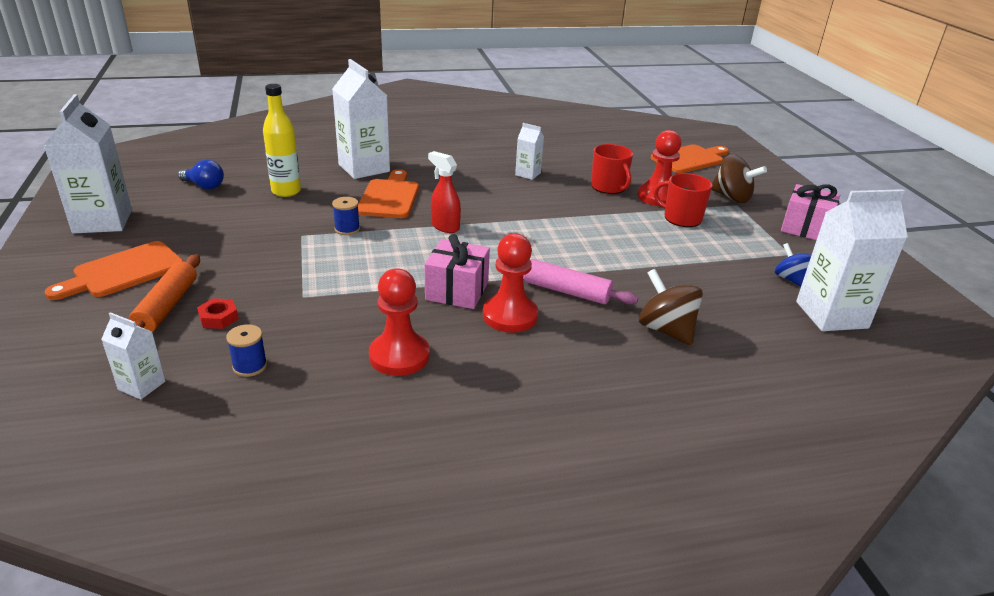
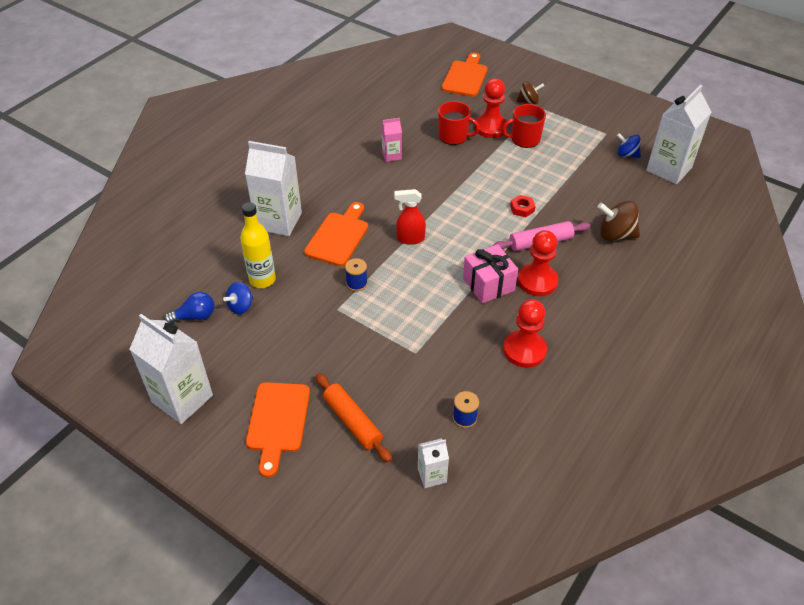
camera: 40 degrees left, 15 degrees up
(218, 318) = (395, 404): red nut -> red nut (522, 208)
(242, 197) = (241, 306): none -> blue spinning top
(389, 197) = (338, 236): orange cutting board -> orange cutting board turned 60 degrees clockwise
(528, 174) = (391, 155): white carton -> pink carton
(732, 197) = (528, 101): brown spinning top -> brown spinning top, size x0.65
(805, 228) = (591, 105): pink gift -> none

